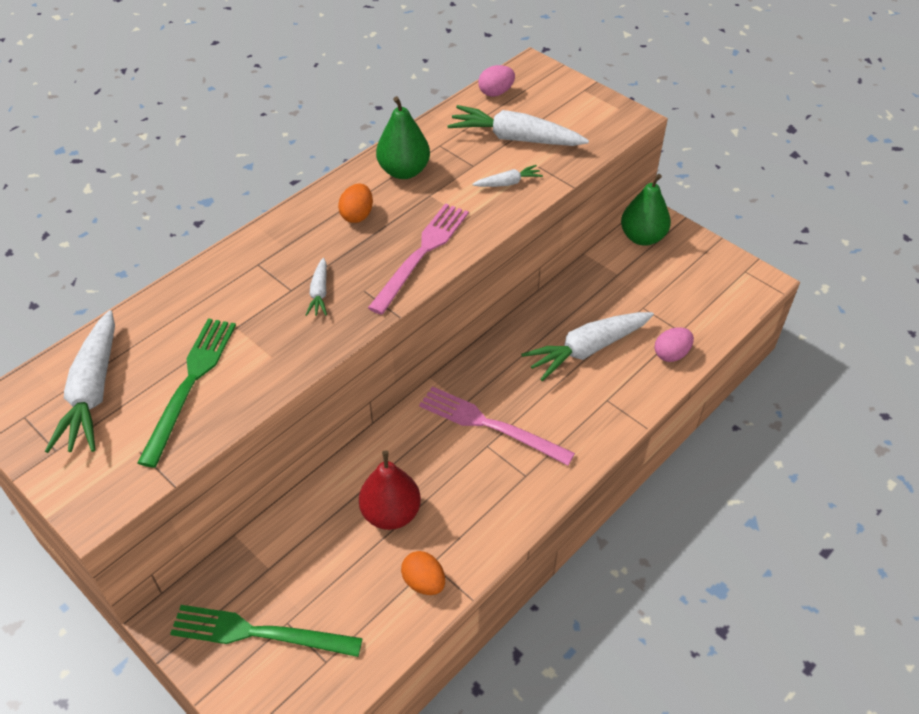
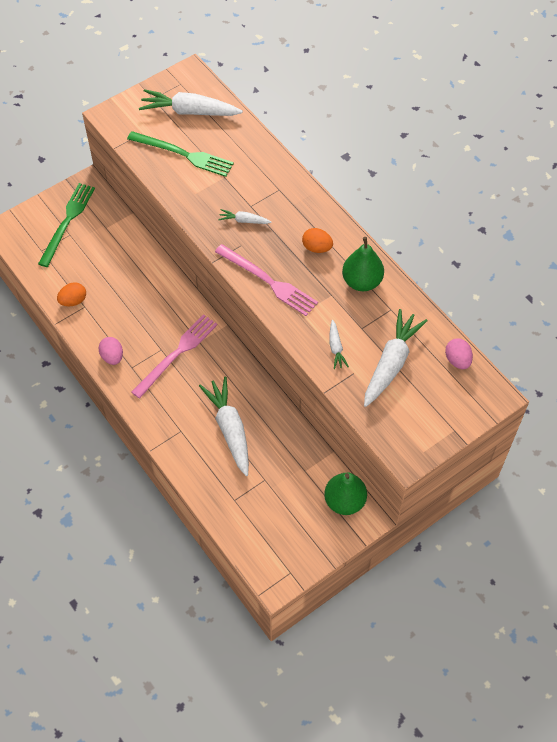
camera: 100 degrees right, 10 degrees up
(391, 513) = (124, 290): red pear -> none
(671, 354) = (212, 486): pink egg -> pink egg (112, 357)

